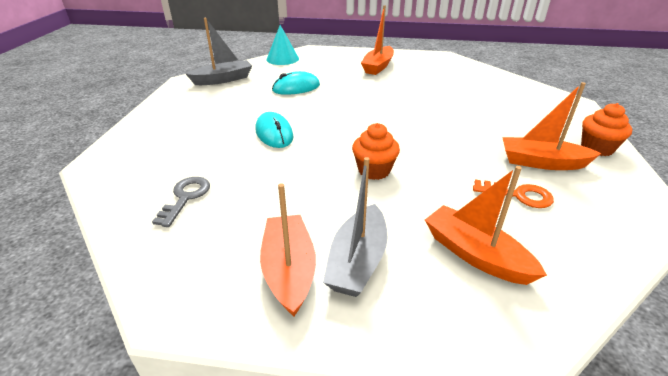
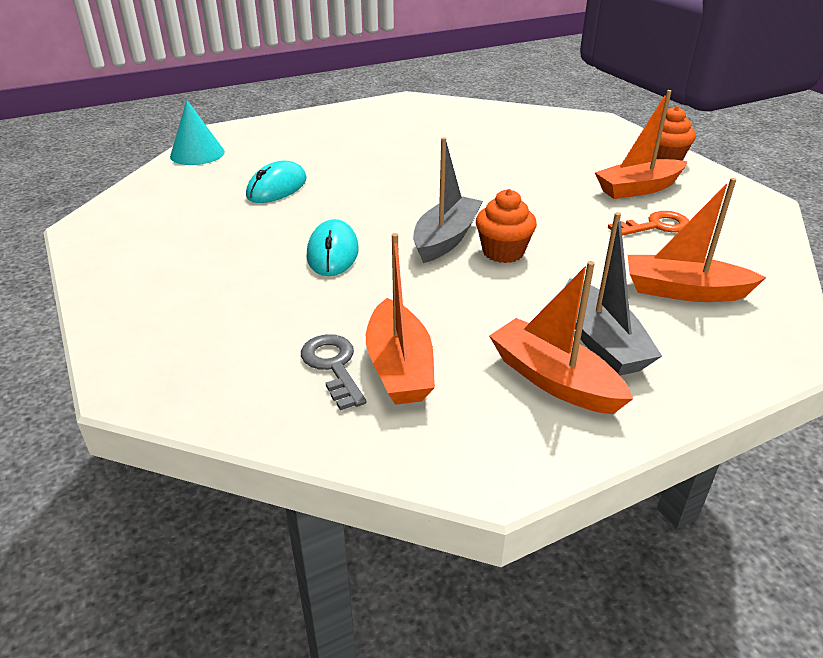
camera: 35 degrees left, 0 degrees up
(223, 79) = (147, 207): grey boat -> grey boat (446, 239)
(274, 133) = (333, 253): turquoise mouse -> turquoise mouse turned 60 degrees clockwise
(378, 66) = (346, 131): orange boat -> orange boat (399, 367)

